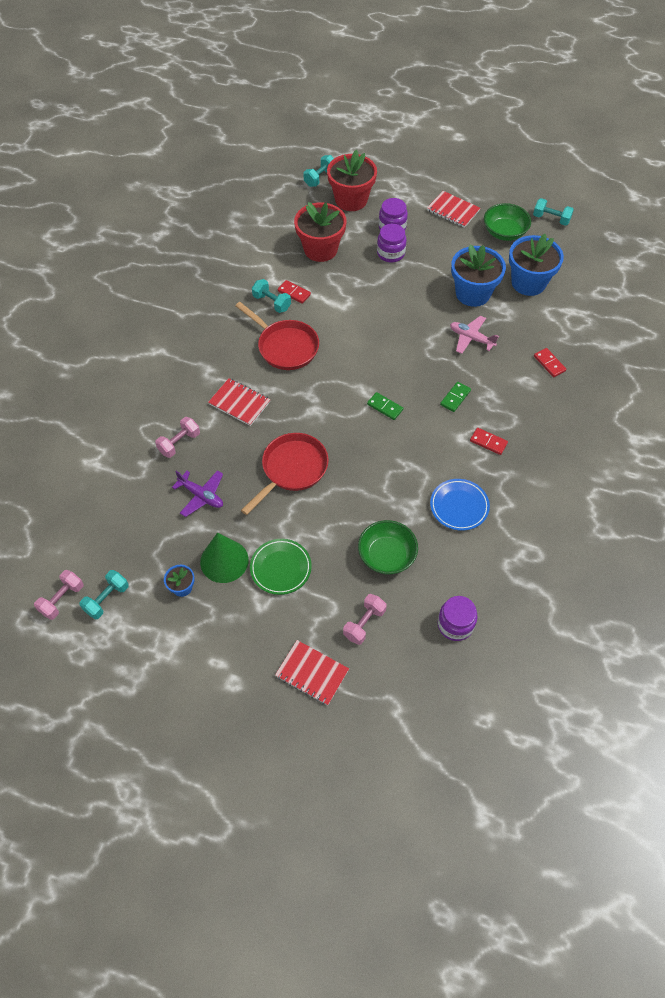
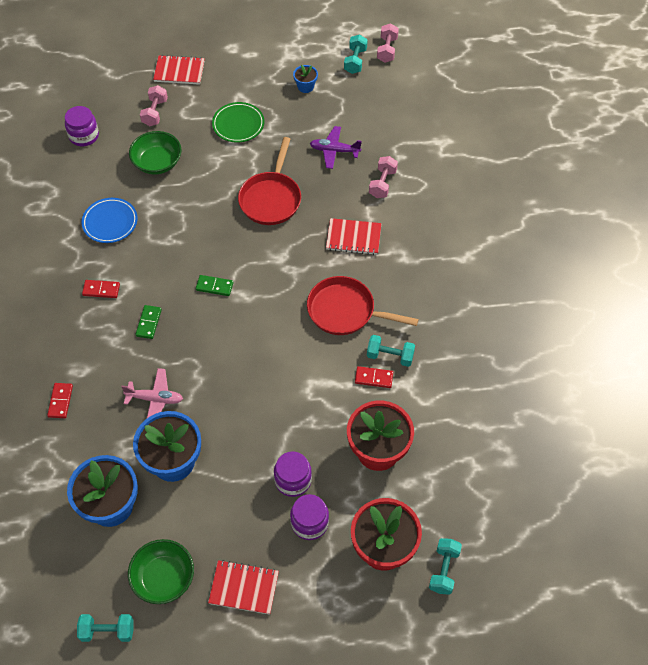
camera: 155 degrees right, 0 degrees up
(224, 561) = (285, 114): green cone -> none
(549, 363) = (60, 401): red domino -> red domino turned 60 degrees clockwise

